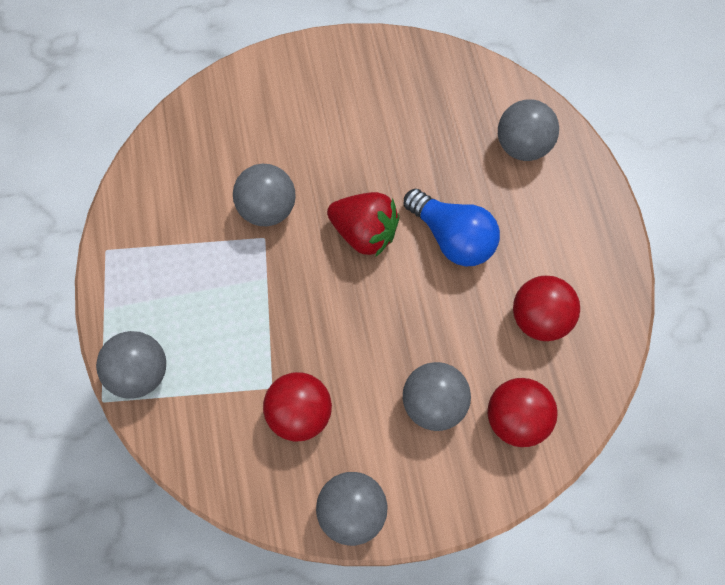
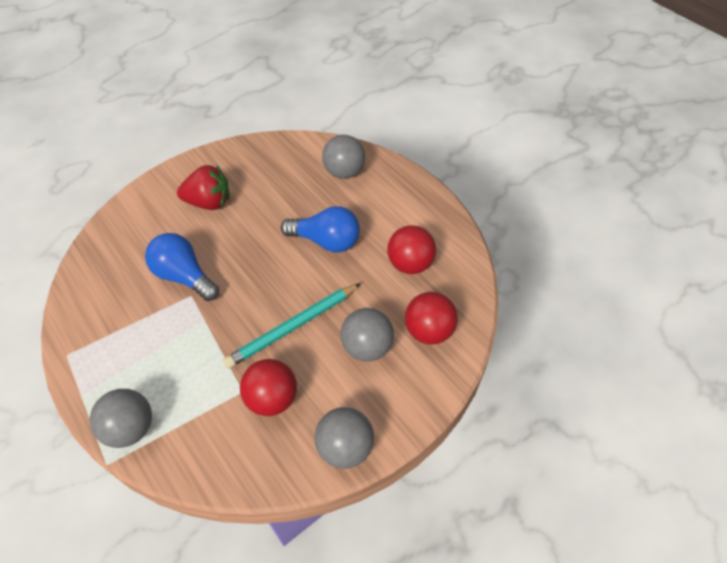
camera: 25 degrees left, 15 degrees down
(267, 208) = (184, 276): grey ball -> blue light bulb
(361, 335) = (293, 327): none -> turquoise pencil
(364, 233) = (263, 263): red strawberry -> red strawberry (209, 202)

